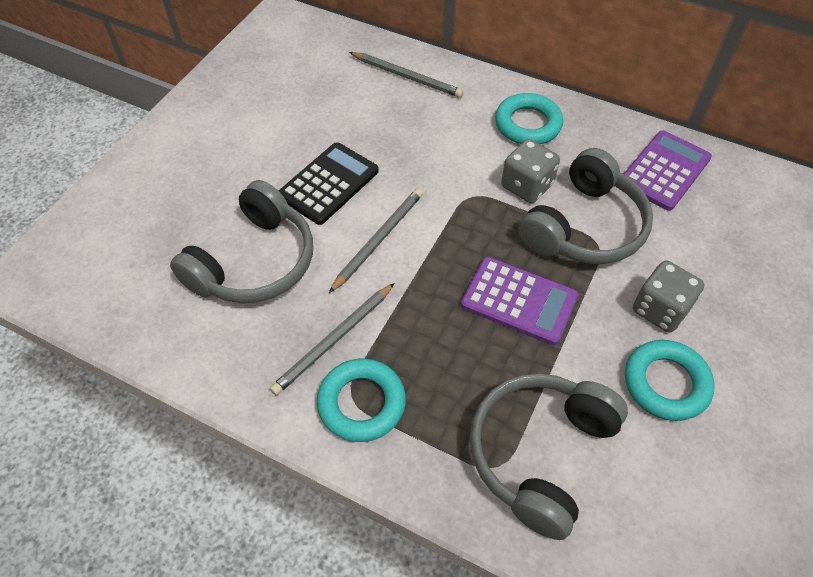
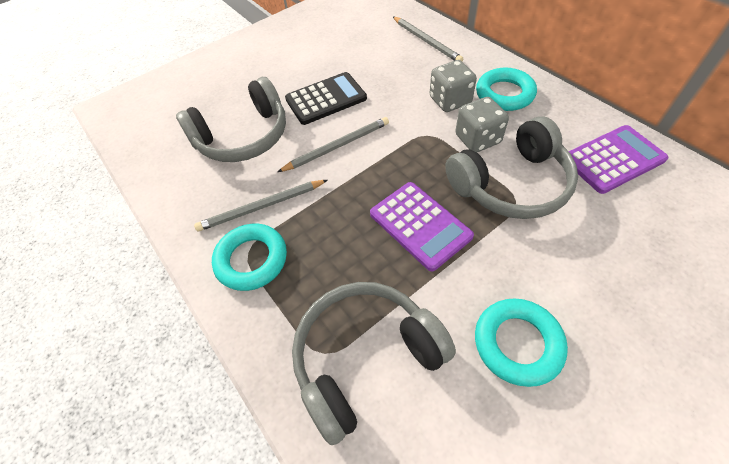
camera: 30 degrees right, 0 degrees up
(660, 309) = (546, 275): grey dice -> grey dice (450, 100)

